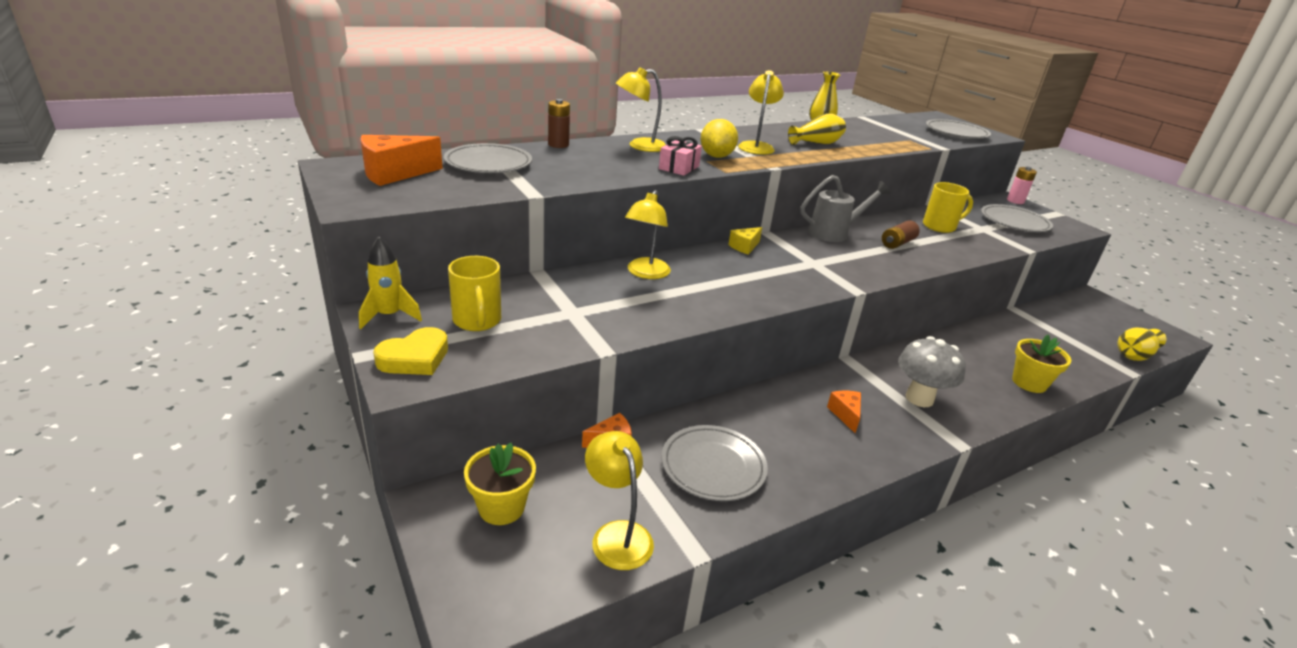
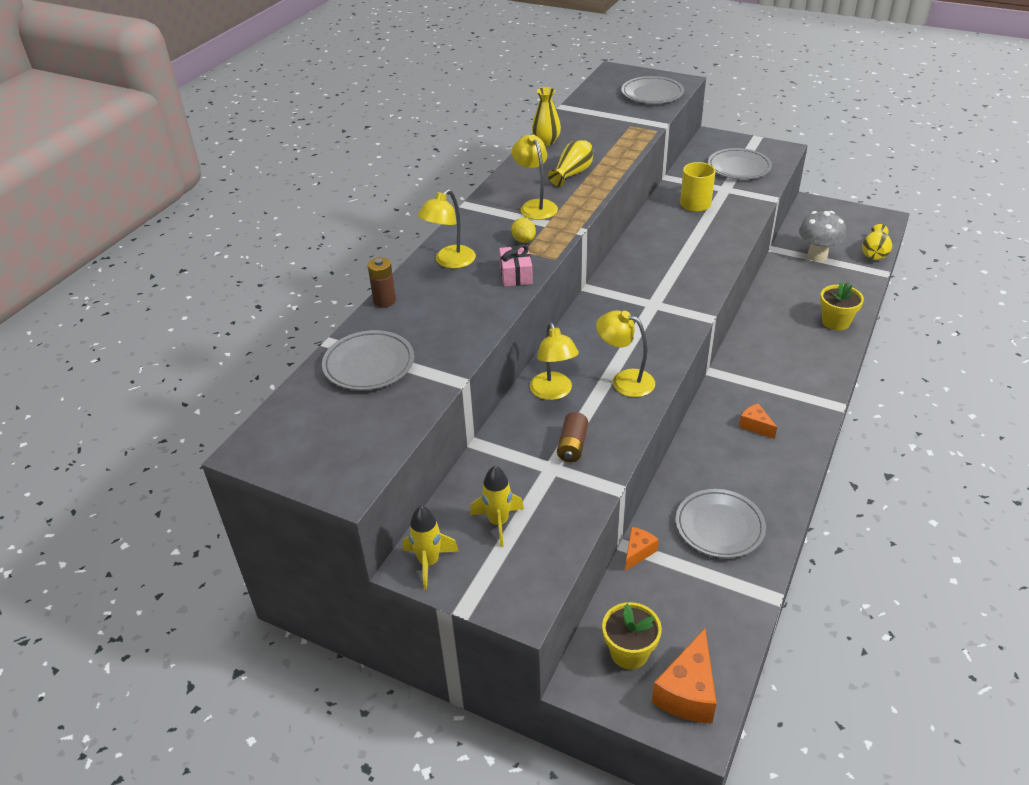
camera: 30 degrees left, 10 degrees up
(394, 174) = (315, 428): orange cheese -> orange cheese (687, 692)
(415, 358) = (502, 585): yellow heart -> none
(477, 321) = (498, 522): yellow mug -> yellow rocket
(617, 534) = (717, 618): yellow lamp -> yellow lamp (624, 380)
(716, 156) = (523, 240): yellow lemon -> yellow lemon, size x0.63
(744, 247) = (589, 315): yellow cheese -> none
(833, 233) = (633, 258): grey watering can -> none
(897, 243) = (686, 243): brown battery -> brown battery (572, 445)
(919, 398) = (785, 381): grey mushroom -> grey mushroom (817, 256)
(1015, 201) = (718, 137): pink battery -> none

